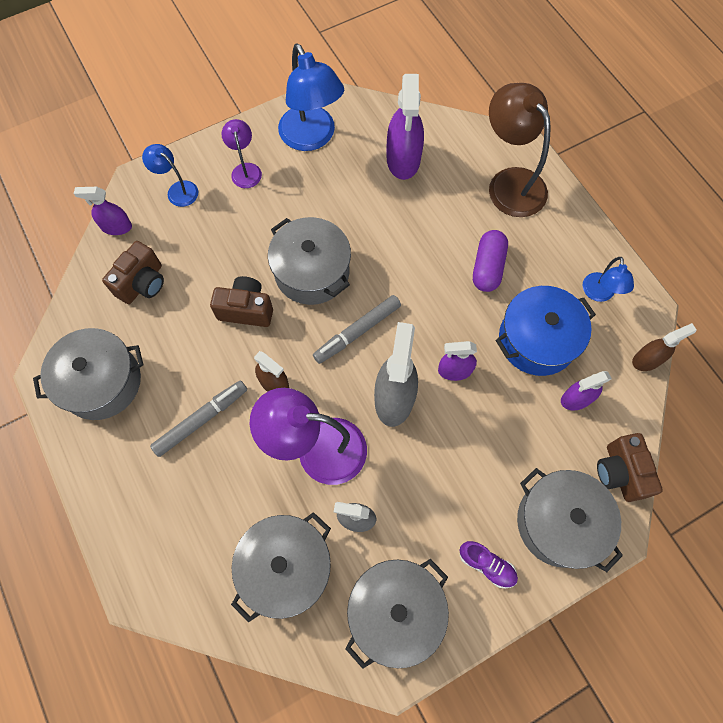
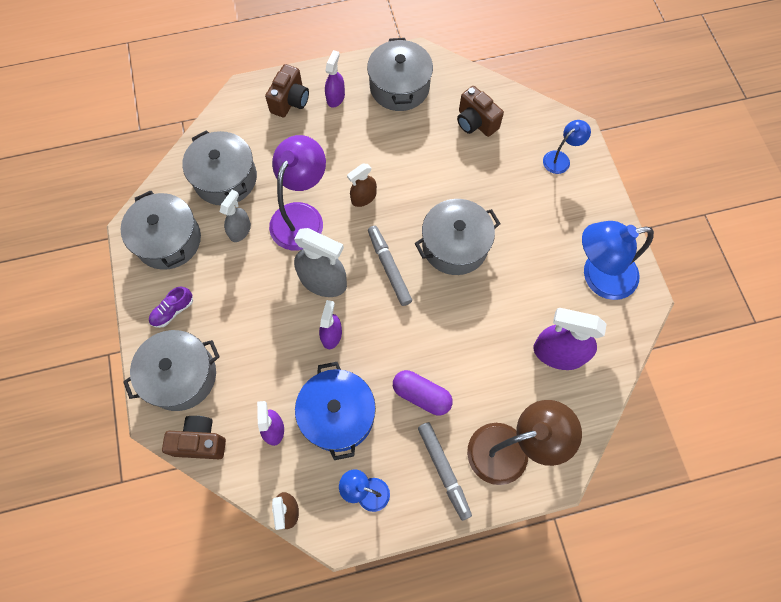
camera: 105 degrees right, 0 degrees up
(116, 227) = (532, 111): purple spray bottle -> purple spray bottle (335, 97)
(201, 420) = (350, 144): grey marker -> grey marker (443, 470)
(245, 170) = (572, 214): purple lamp -> none
(246, 309) = (432, 190): brown camera -> brown camera (290, 101)

